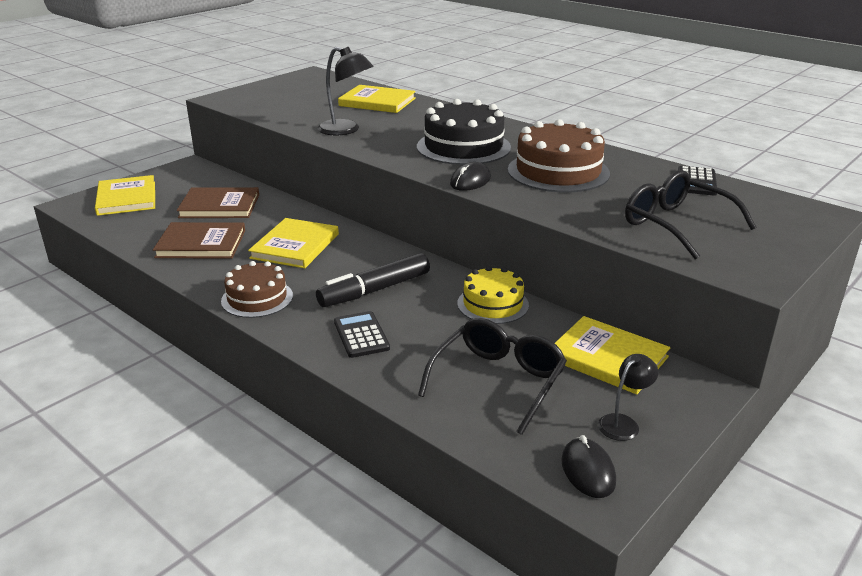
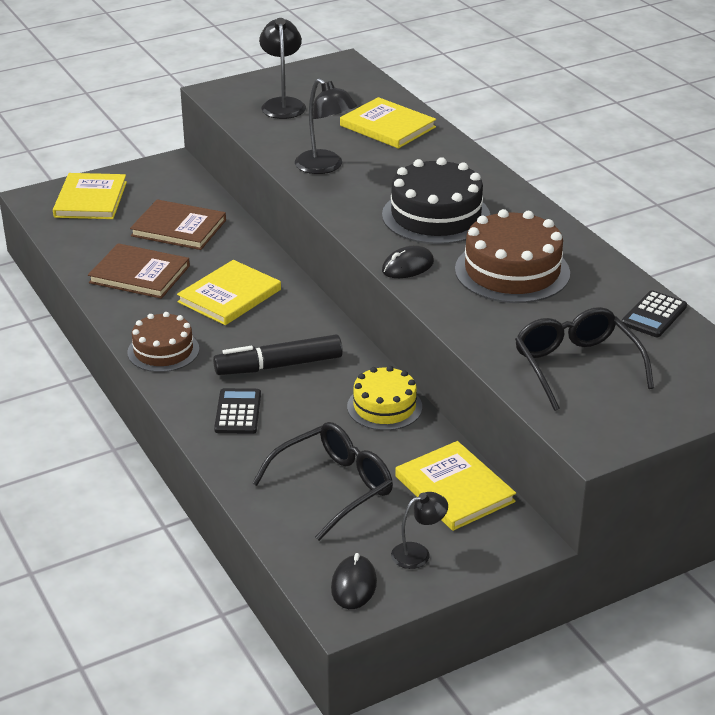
camera: 20 degrees right, 5 degrees up
(281, 99) = (283, 104): none -> black lamp

